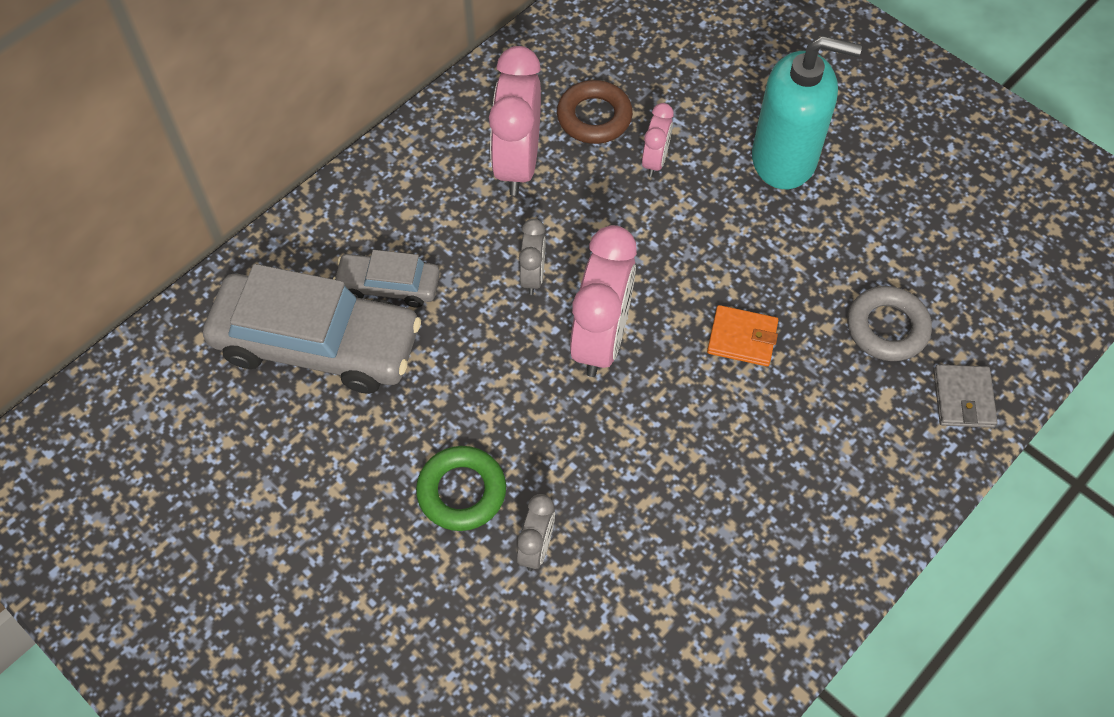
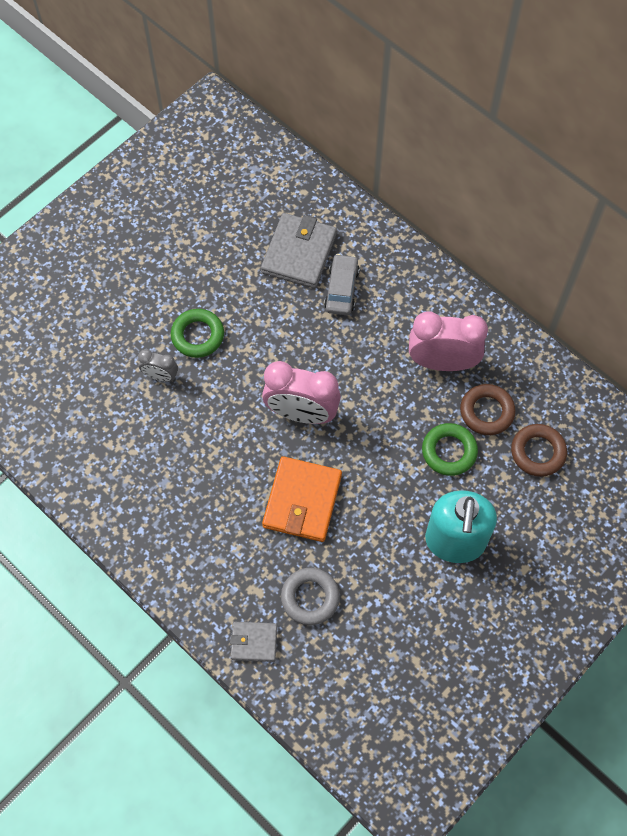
camera: 90 degrees right, 5 degrees up
(317, 344) = (299, 253): grey car -> grey wallet
(533, 276) = (350, 373): grey clock -> none
(651, 67) = (538, 452): none -> brown ring
(655, 161) = (449, 451): pink clock -> green ring
(742, 338) = (302, 501): orange wallet -> orange wallet, size x1.77

